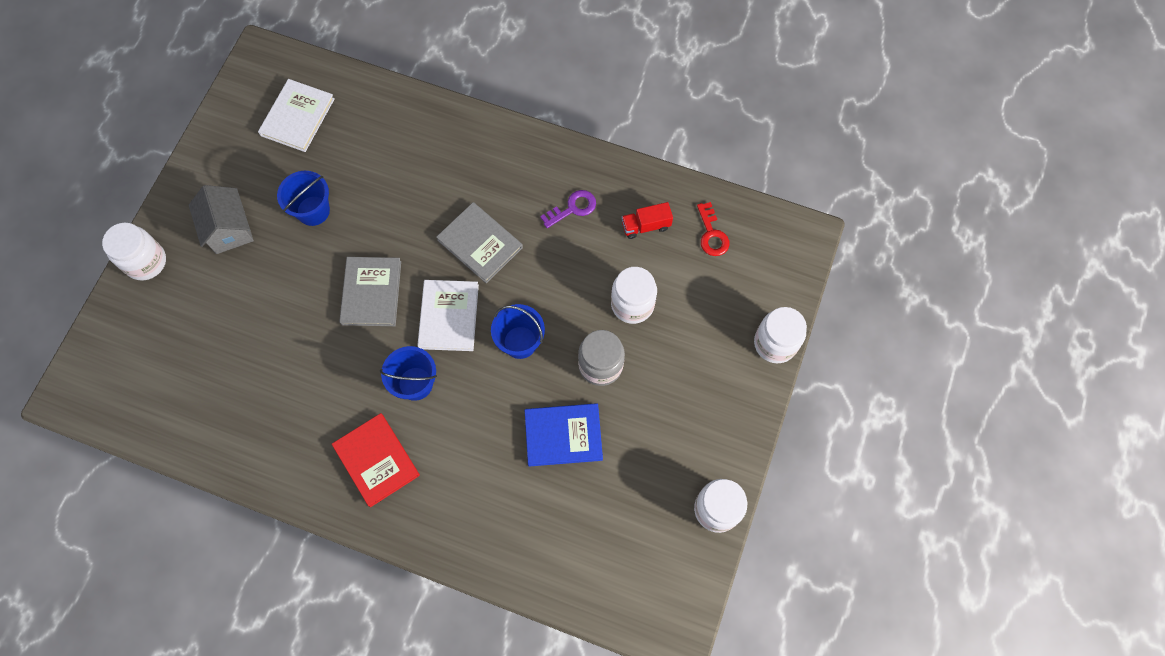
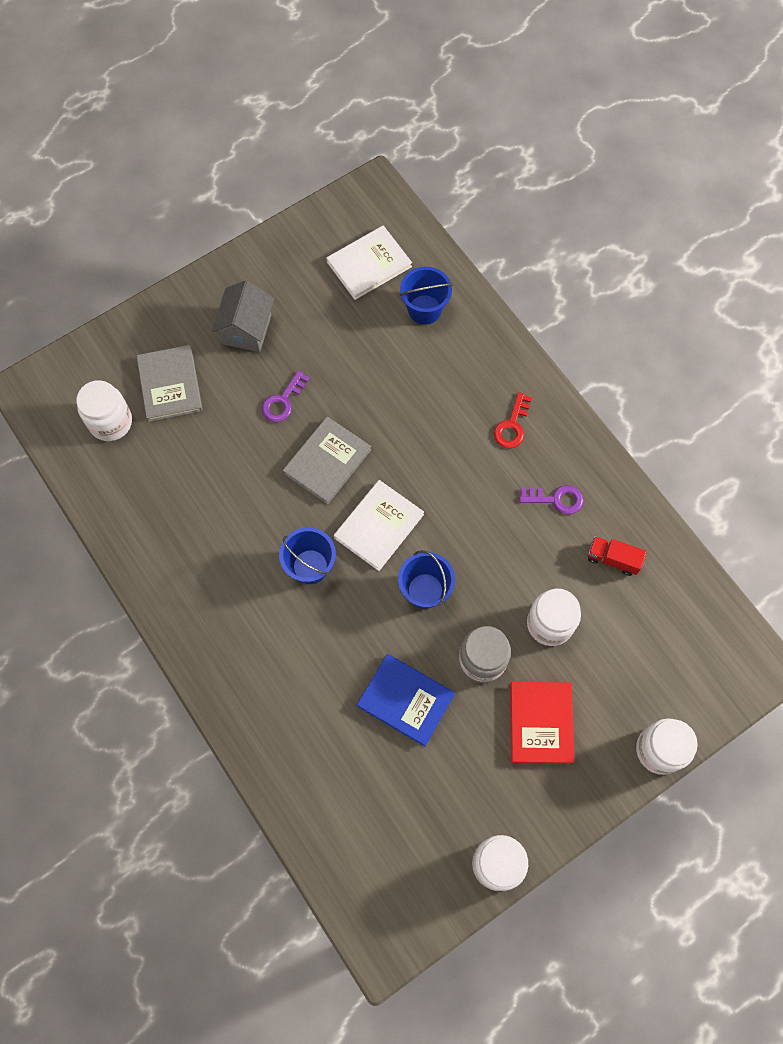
camera: 35 degrees right, 0 degrees up
(146, 262) = (162, 315): white jar -> white jar (111, 422)
(301, 268) = (283, 401): none -> purple key
(313, 211) = (326, 357): blue bucket -> blue bucket (424, 309)
(376, 460) = (233, 611): red book -> red book (541, 723)
(480, 244) = (450, 478): grey book -> grey book (170, 385)
(711, 234) = (670, 607): red key -> red key (512, 426)

